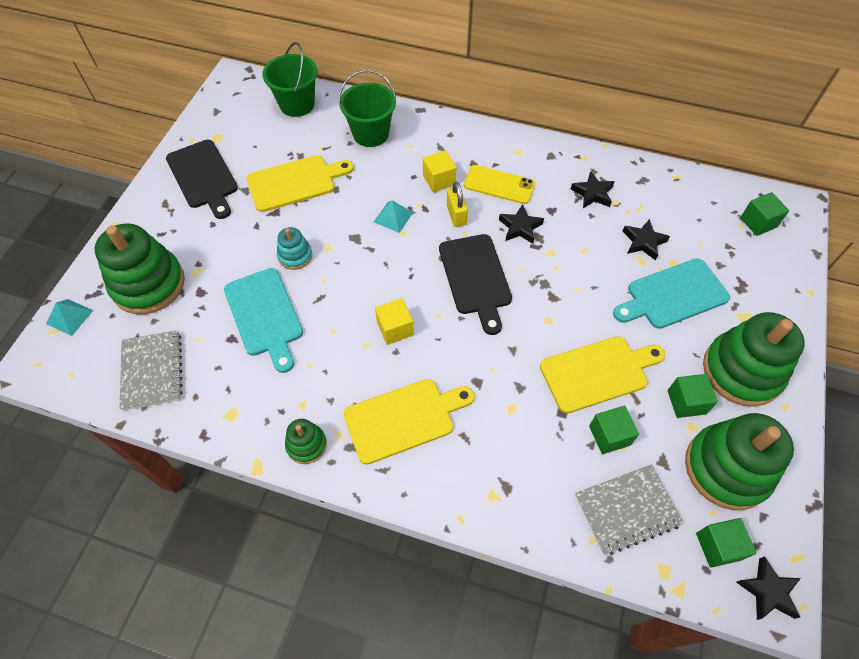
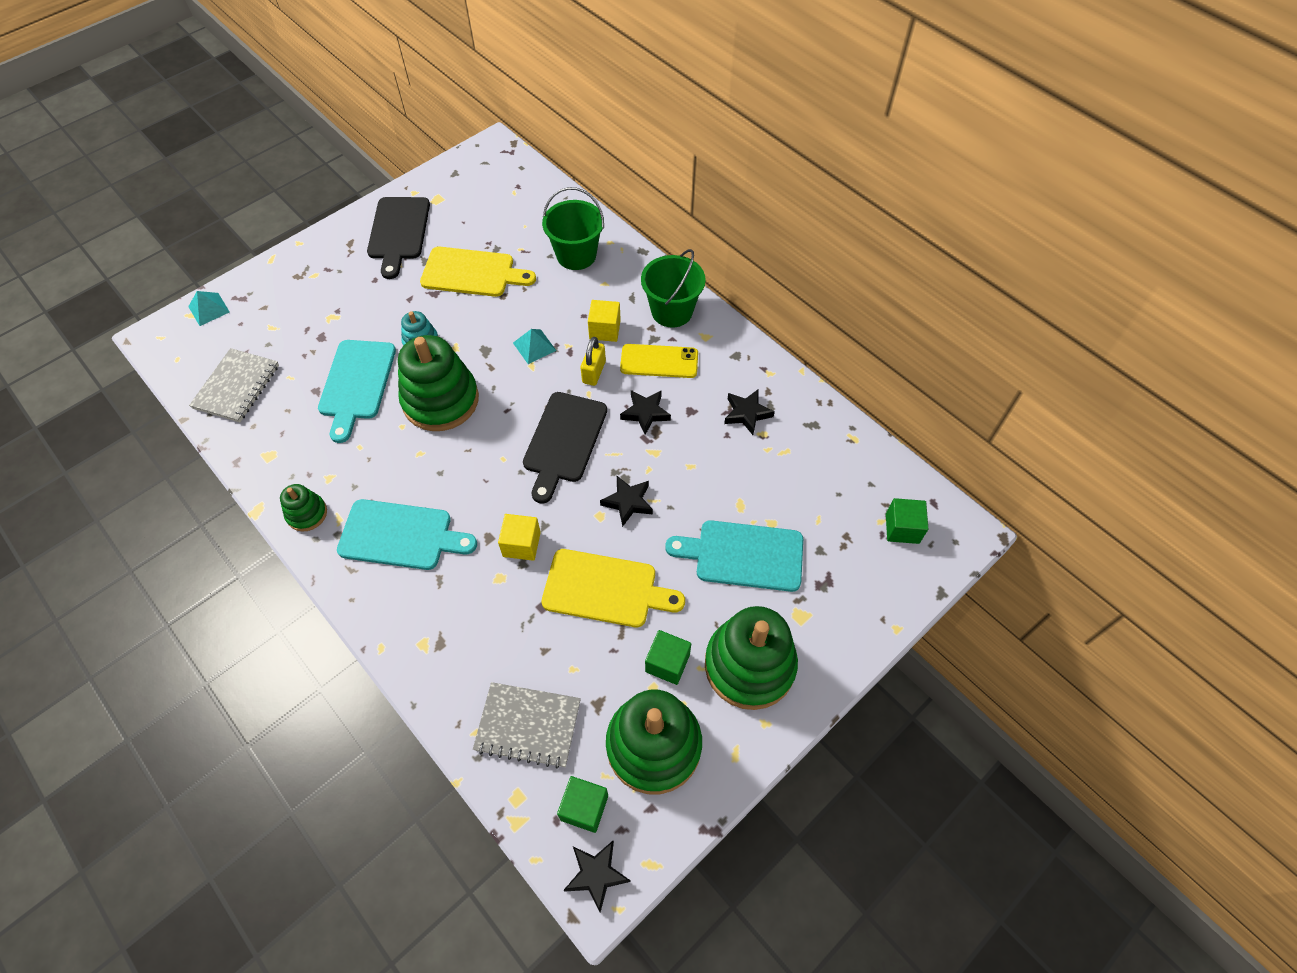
camera: 30 degrees right, 0 degrees up
(148, 284) = (286, 310): green stacking toy -> green stacking toy (440, 400)
(297, 104) = (530, 196): green bucket -> green bucket (672, 311)
(395, 328) = (455, 451): yellow cube -> yellow cube (521, 544)
(404, 418) = (401, 535): yellow cutting board -> turquoise cutting board
(499, 185) = (659, 361): yellow phone -> yellow phone turned 45 degrees counterclockwise
(609, 435) = (568, 651): green cube -> none
(643, 242) = (758, 488): black star -> black star (628, 502)

